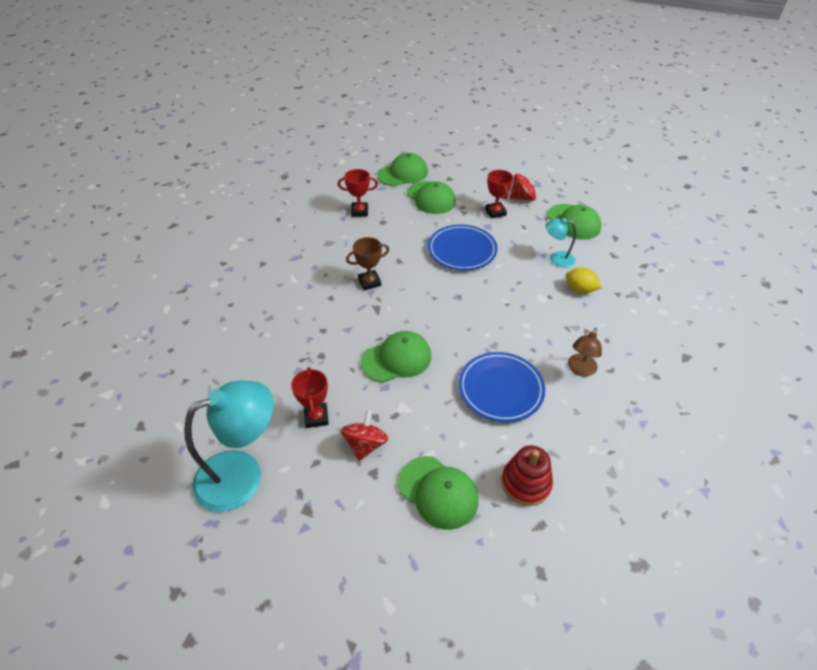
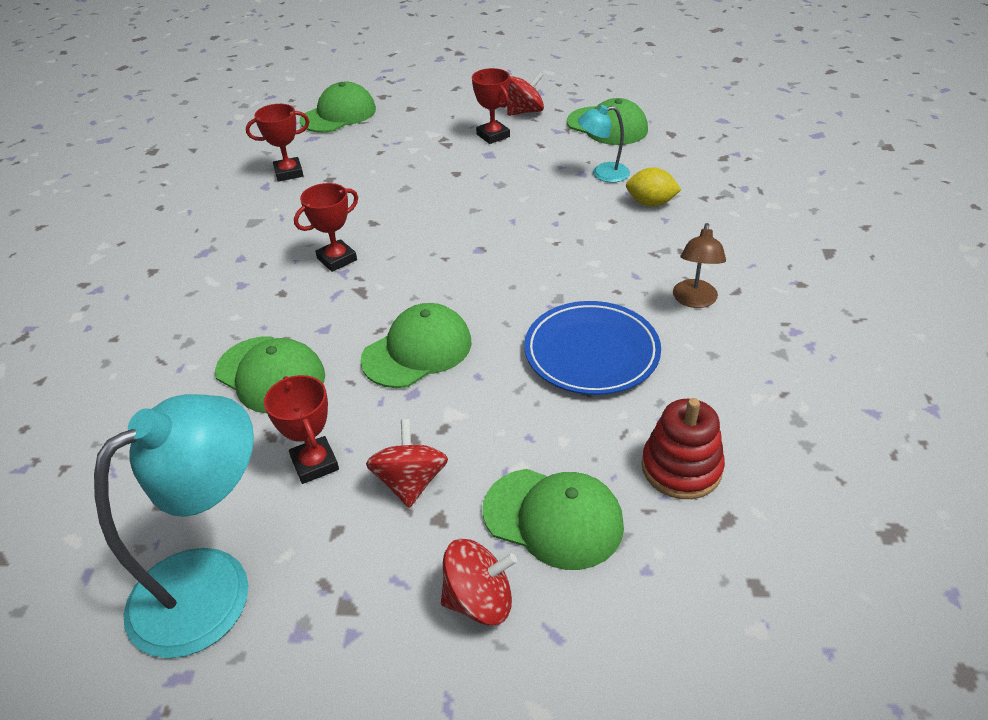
camera: 15 degrees left, 5 degrees down
(369, 282) = (337, 259): brown trophy -> red trophy
(379, 529) = (479, 600): none -> red spinning top
(431, 198) = (392, 136): green cap -> green cap (270, 375)
(462, 250) = (463, 190): blue plate -> none

